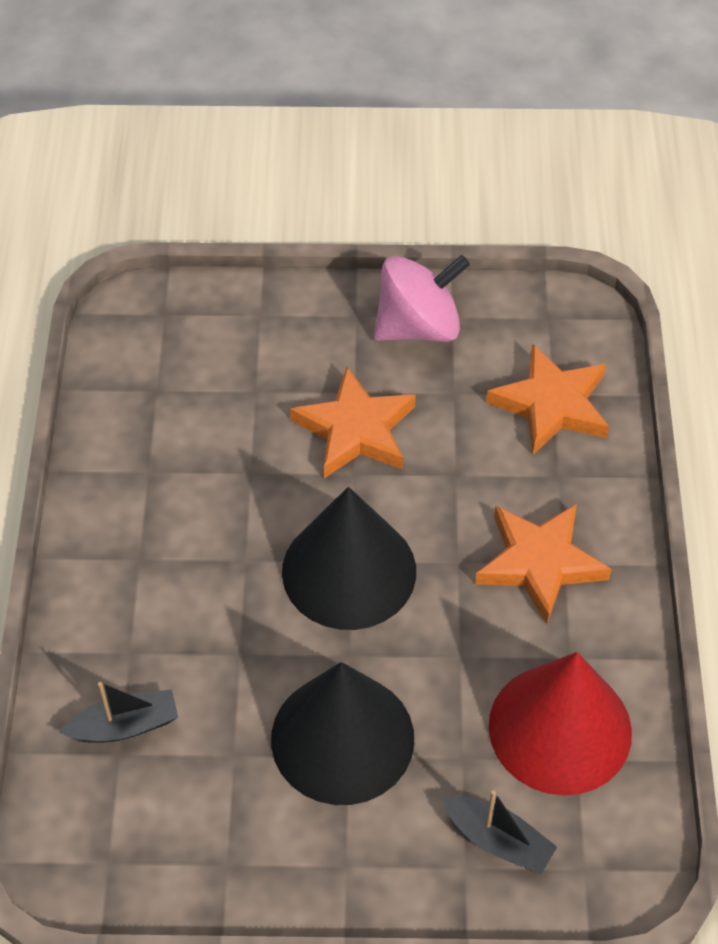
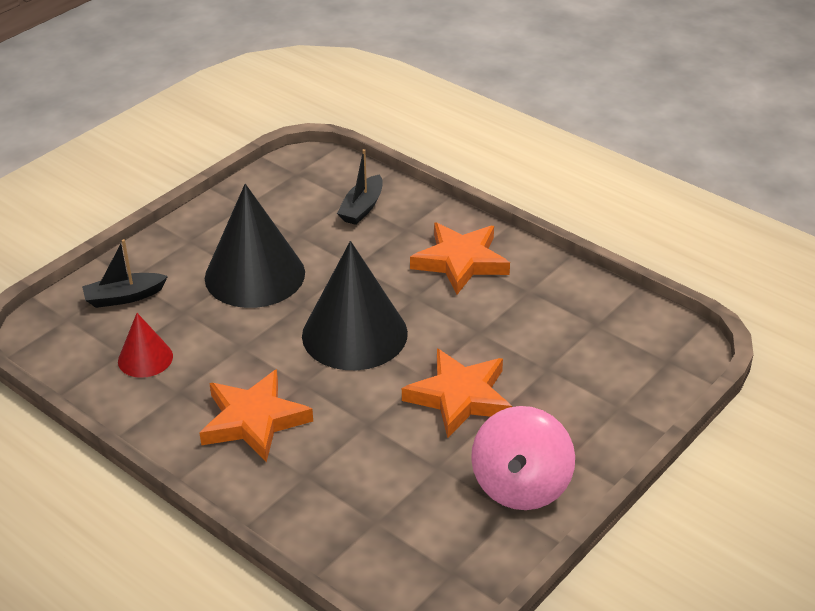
camera: 130 degrees right, 15 degrees down
(551, 405) = (366, 513): orange star -> orange star (460, 261)
(560, 728) = (145, 358): red cone -> red cone, size x0.51

